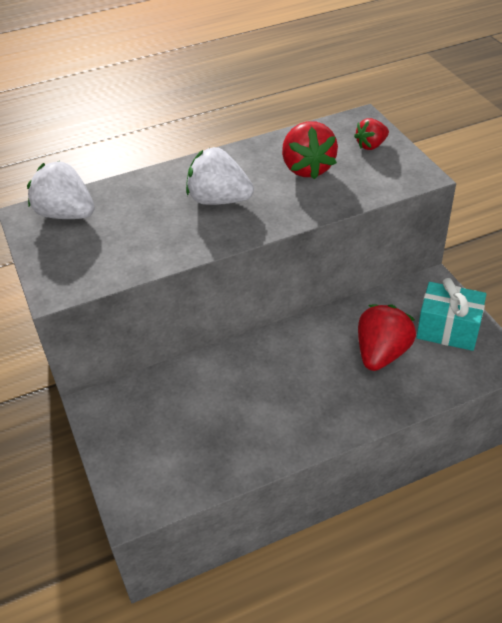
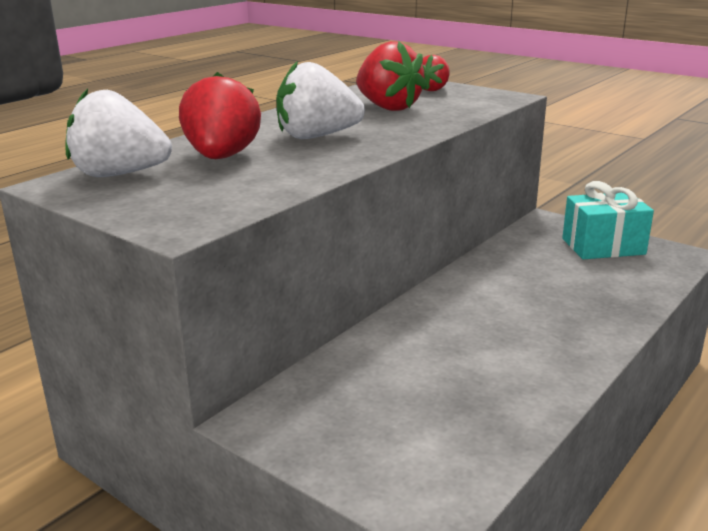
camera: 30 degrees left, 20 degrees down
(381, 353) = (563, 278): red strawberry -> red strawberry (222, 157)

